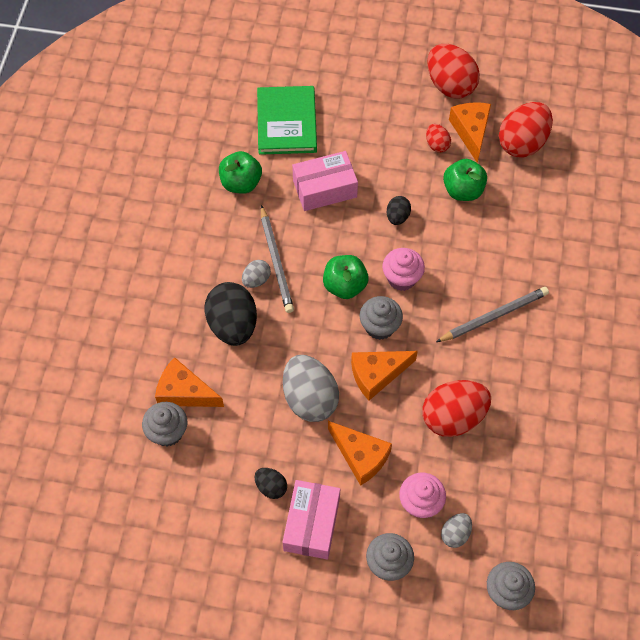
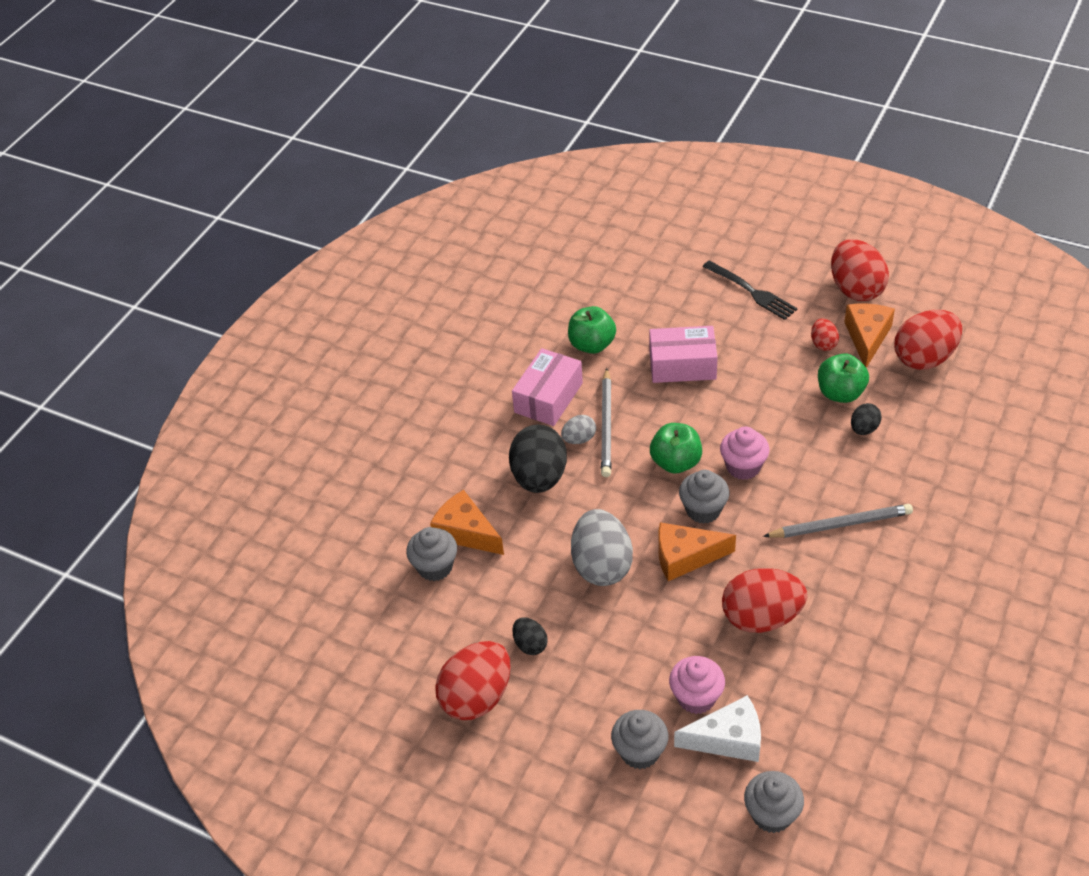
camera: 20 degrees right, 15 degrees down
(240, 547) = (477, 697): none -> red egg
(286, 122) = (660, 296): green book -> none
(312, 524) = (564, 692): pink box -> pink box (548, 397)
(360, 456) = (641, 635): orange cheese -> none
(364, 103) = (751, 291): none -> black fork
(397, 217) = (756, 406): black egg -> black egg (864, 429)
(455, 534) = (728, 739): grey egg -> white cheese

